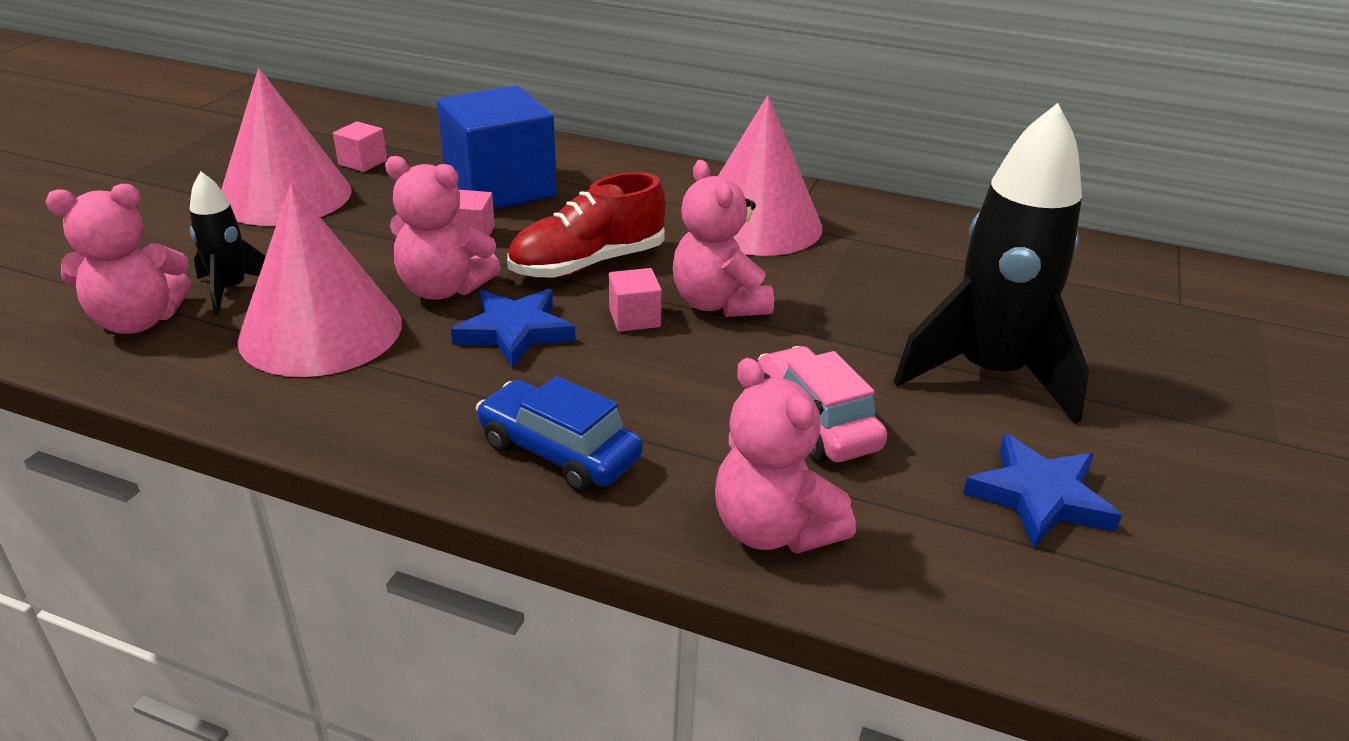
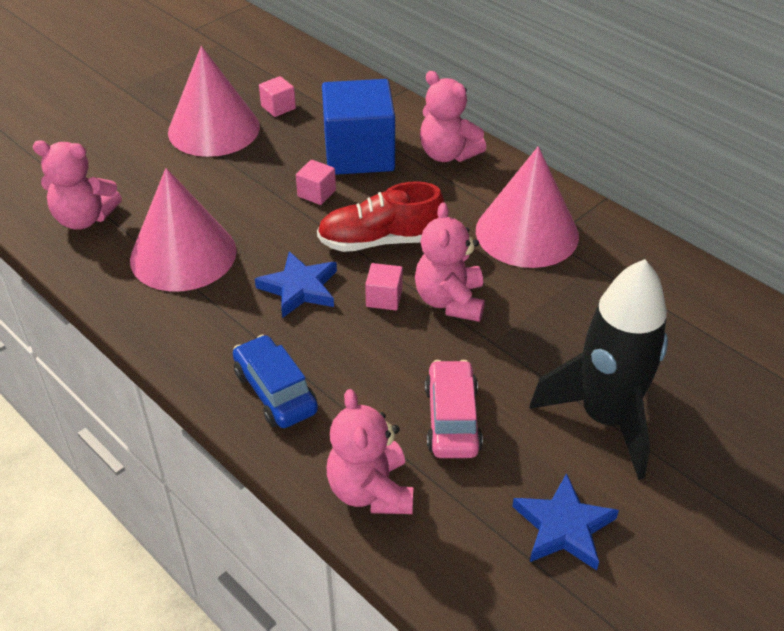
camera: 25 degrees right, 10 degrees up
(231, 290) = (146, 206): black rocket -> none
(443, 289) = (273, 239): pink teddy bear -> pink teddy bear (447, 154)

